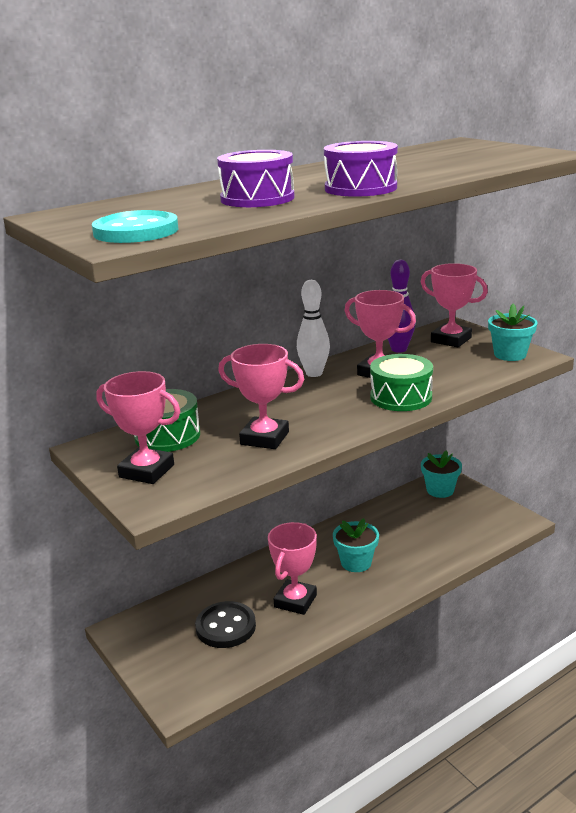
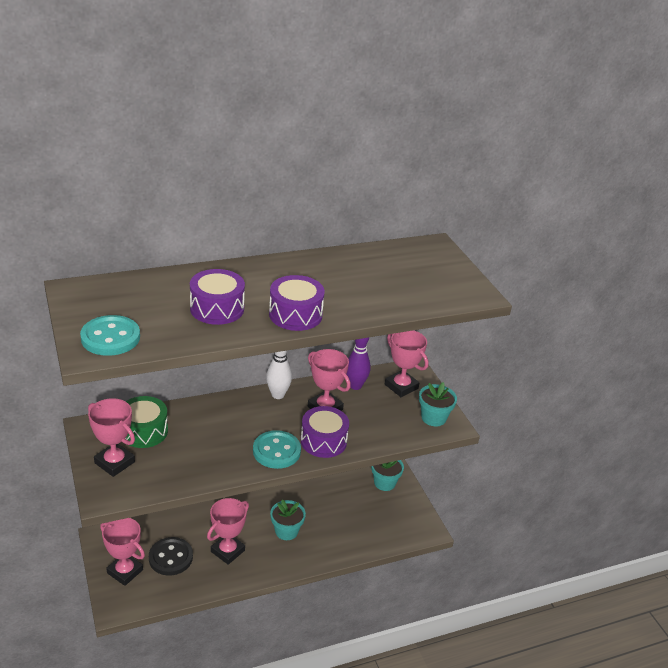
camera: 10 degrees right, 10 degrees up
(264, 438) = (206, 454): pink trophy -> pink trophy (125, 571)
(351, 417) = (276, 451): none -> turquoise button
(401, 397) = (323, 441): green drum -> purple drum

